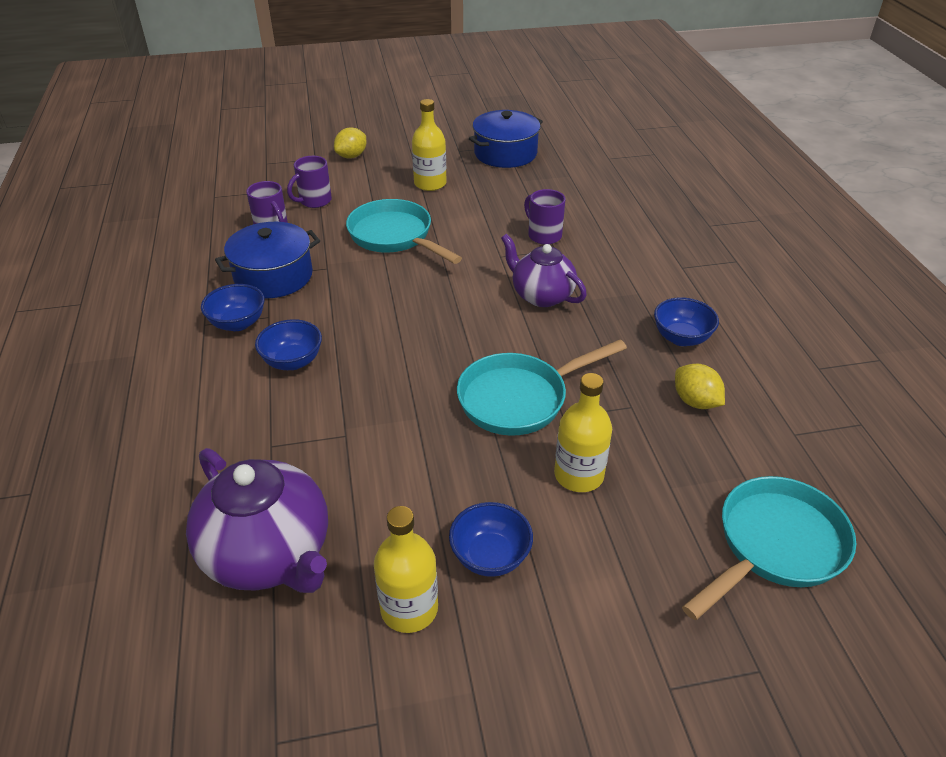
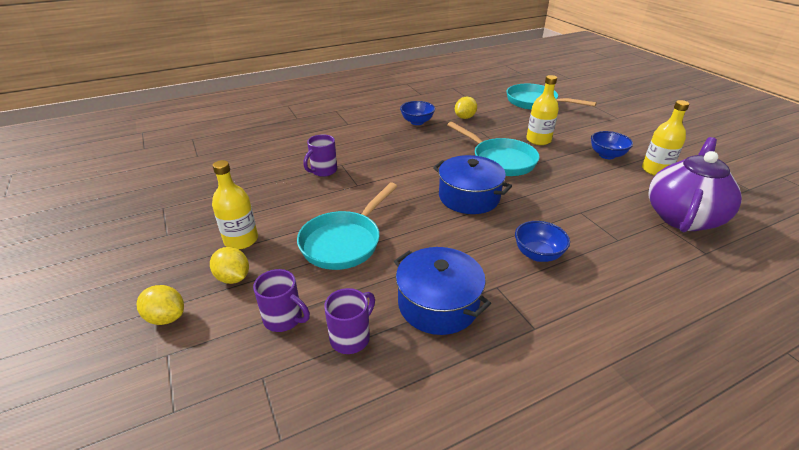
camera: 105 degrees left, 5 degrees down
(238, 323) = (518, 303): blue bowl -> none
(378, 180) = (233, 278): none -> yellow lemon
(505, 153) = (179, 205): blue pot -> blue pot (469, 197)
(541, 295) = (399, 164): purple teapot -> none

